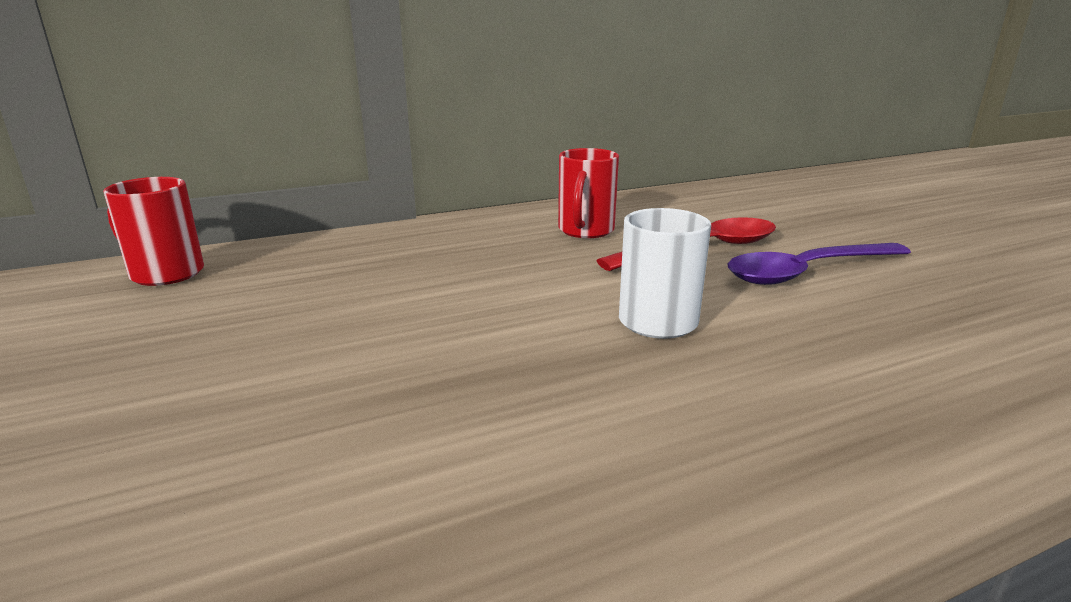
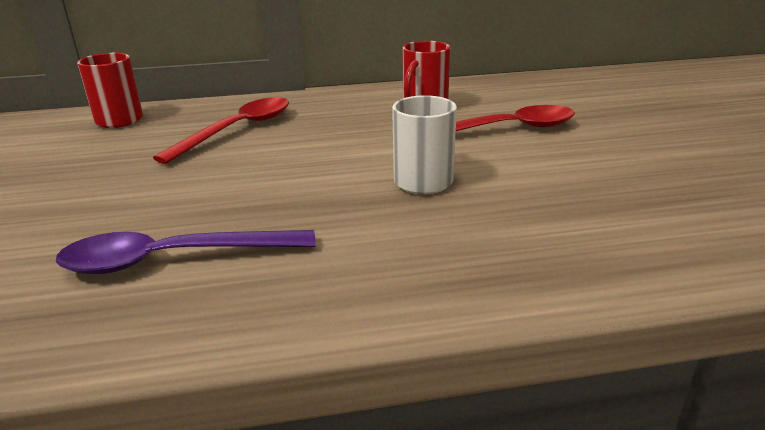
camera: 15 degrees right, 5 degrees up
(358, 275) = (238, 130): none -> red spoon
(807, 272) = (577, 154): purple spoon -> purple spoon (173, 259)

